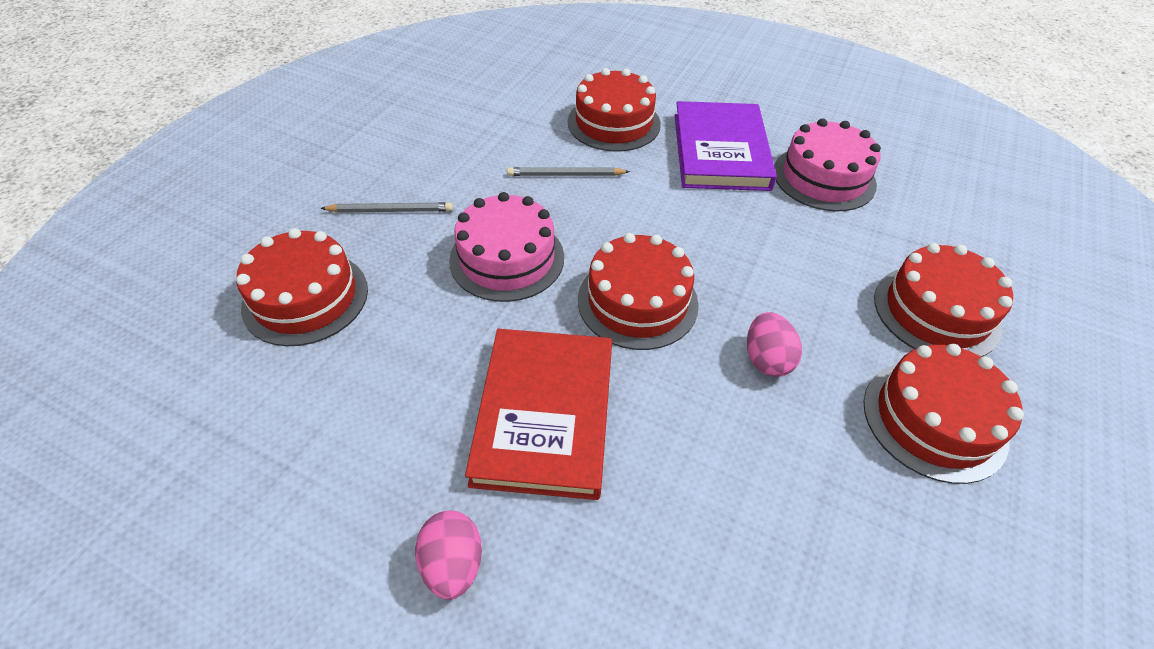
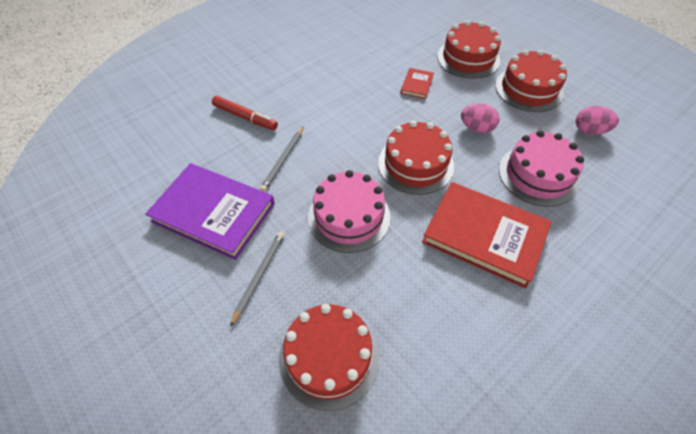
camera: 65 degrees left, 5 degrees up
(453, 564) = (573, 309): pink egg -> pink egg (589, 131)
(614, 123) = (245, 117): red cake -> red marker
(720, 151) = (308, 80): purple book -> purple book (213, 212)
(807, 262) = (416, 85): none -> red book
(824, 178) = (356, 51): pink cake -> pink cake (538, 175)

